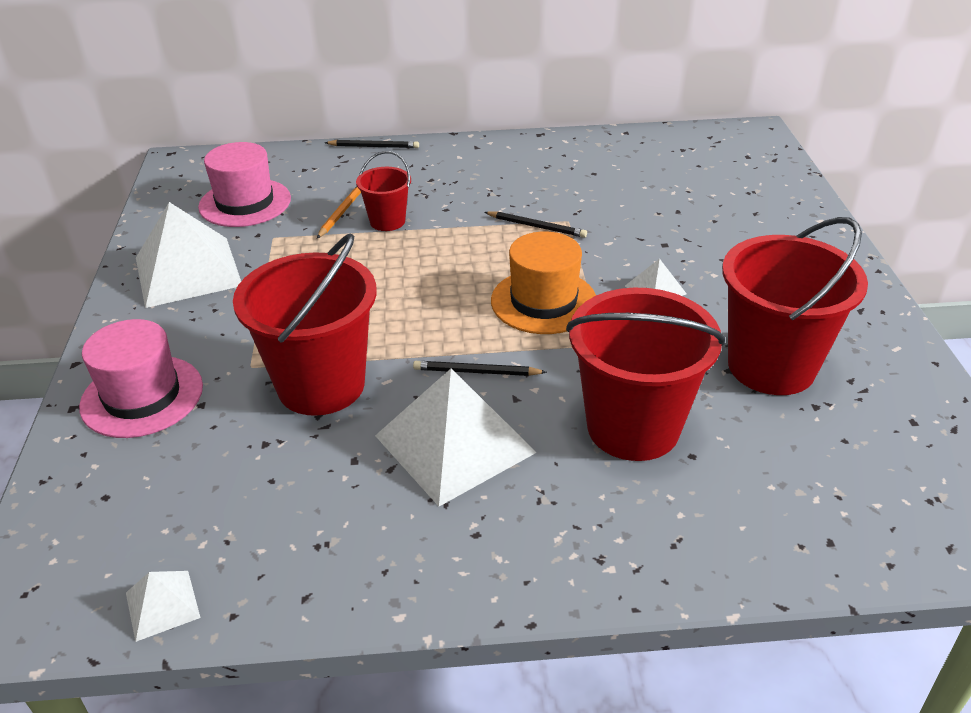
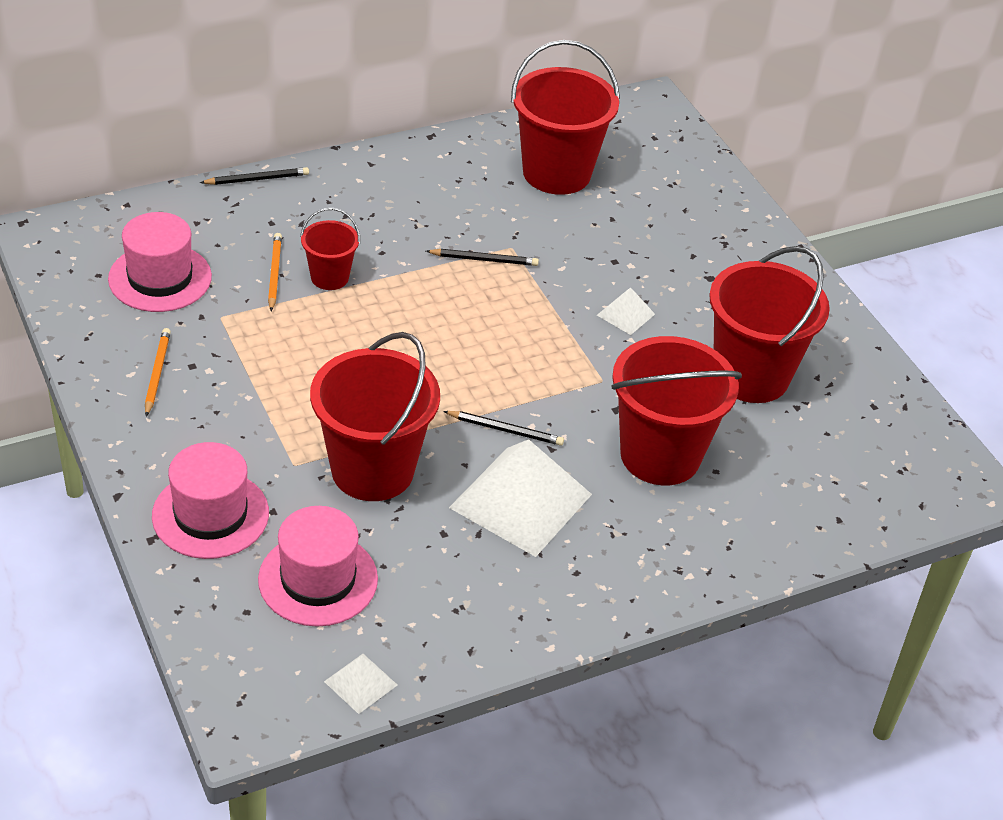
camera: 25 degrees left, 5 degrees up
(187, 271) = (157, 373): white pyramid -> orange pencil
(197, 480) = (318, 579): none -> pink hat
(476, 372) = (505, 430): black pencil -> black pencil turned 150 degrees counterclockwise
(543, 301) = (530, 345): orange hat -> none
(640, 171) = (556, 173): none -> red bucket

